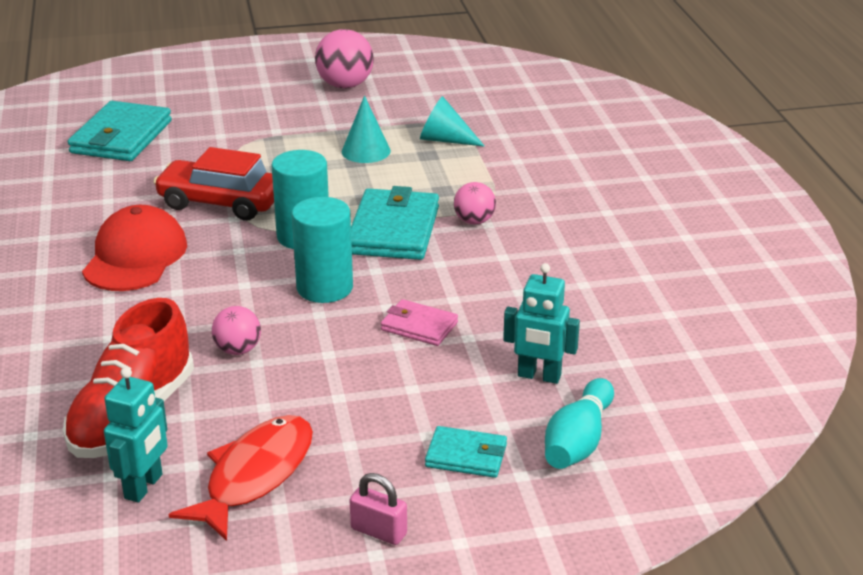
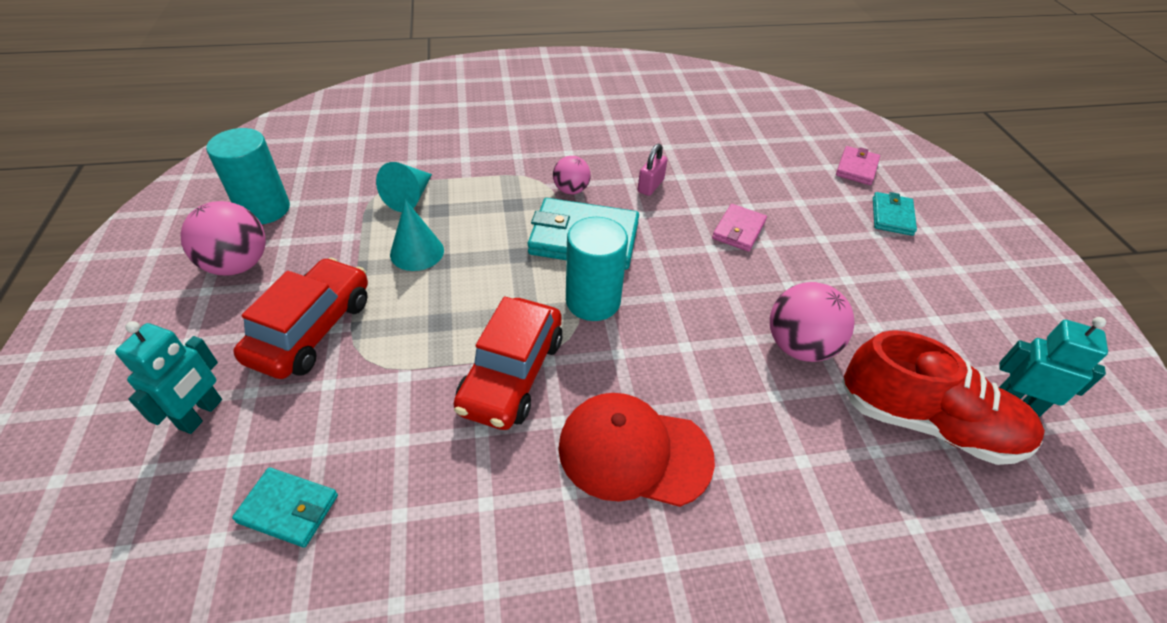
camera: 90 degrees left, 15 degrees up
(121, 137) = (288, 509): turquoise wallet -> turquoise wallet, size x0.55
(238, 350) = (799, 346): pink ball -> pink ball, size x1.64
(255, 475) = (966, 329): red fish -> none
(274, 122) = (312, 329): none -> red car
(324, 288) = (687, 286): turquoise cylinder -> turquoise cylinder (264, 209)
(379, 531) = (990, 261): pink padlock -> pink padlock (650, 186)
(539, 376) = (790, 177): turquoise robot -> turquoise robot (201, 414)
(578, 441) = (856, 168): turquoise bowling pin -> pink wallet

